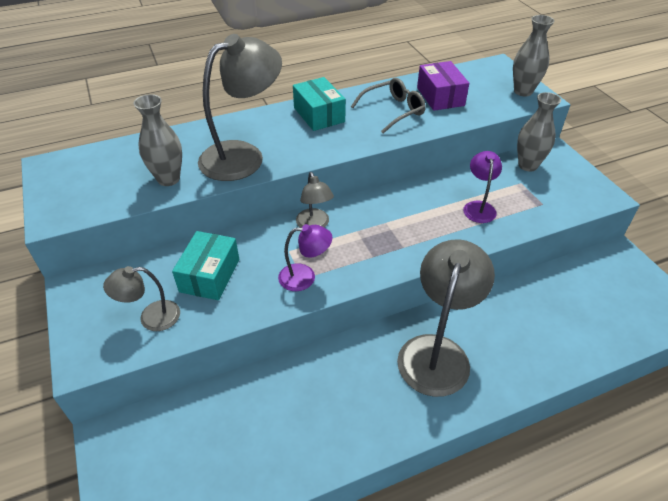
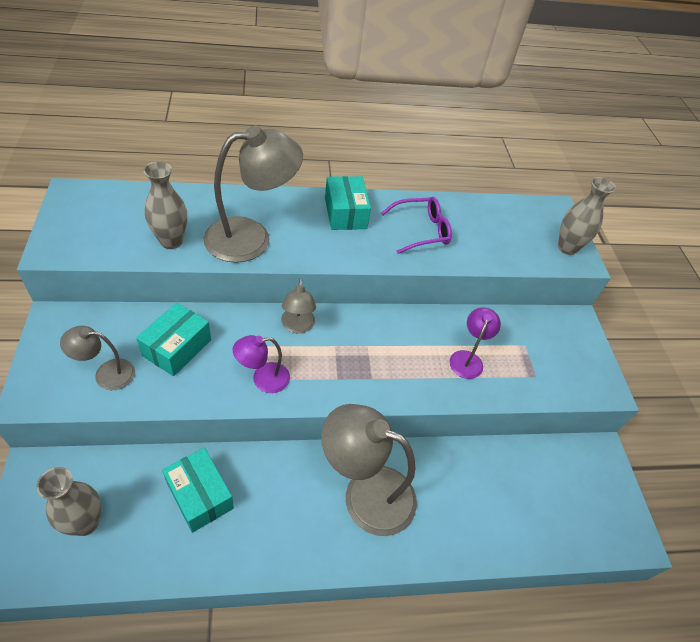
camera: 10 degrees right, 5 degrees up
(285, 404) = (200, 495): none -> turquoise box
(305, 277) = (263, 379): purple lamp -> purple lamp turned 150 degrees clockwise
(393, 111) = (421, 231): grey glasses -> purple glasses
(437, 351) = (365, 493): grey lamp -> grey lamp turned 105 degrees counterclockwise
(440, 96) = (477, 228): purple box -> none
(527, 165) = (542, 328): grey vase -> grey vase (85, 523)

